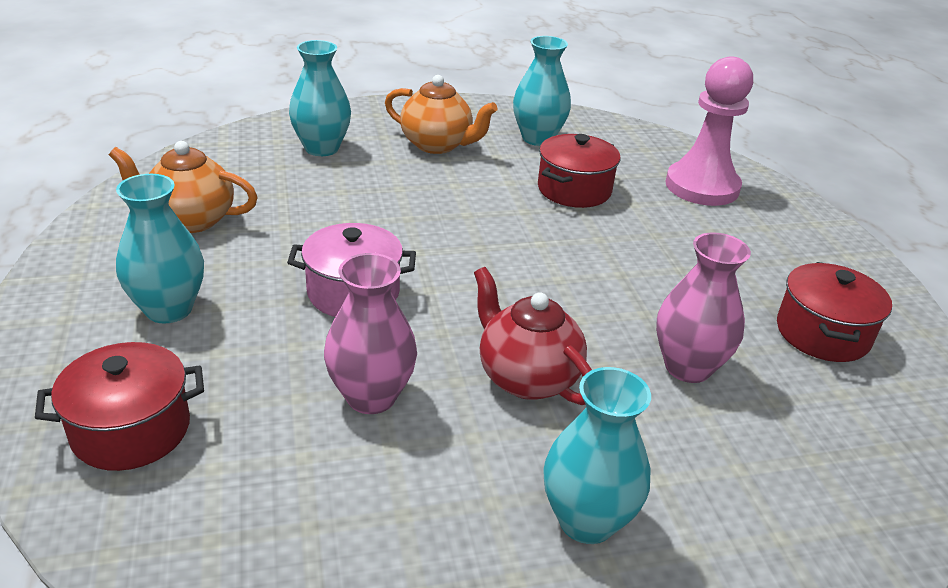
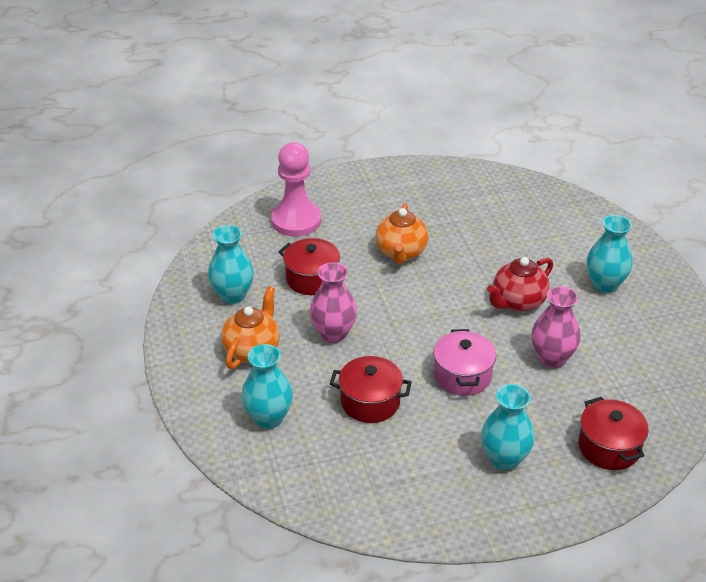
camera: 90 degrees left, 5 degrees up
(190, 220) = (396, 474): orange teapot -> orange teapot (401, 253)
(687, 367) = (491, 246): pink vase -> pink vase (333, 333)
(822, 333) = (448, 197): red pot -> red pot (370, 402)

